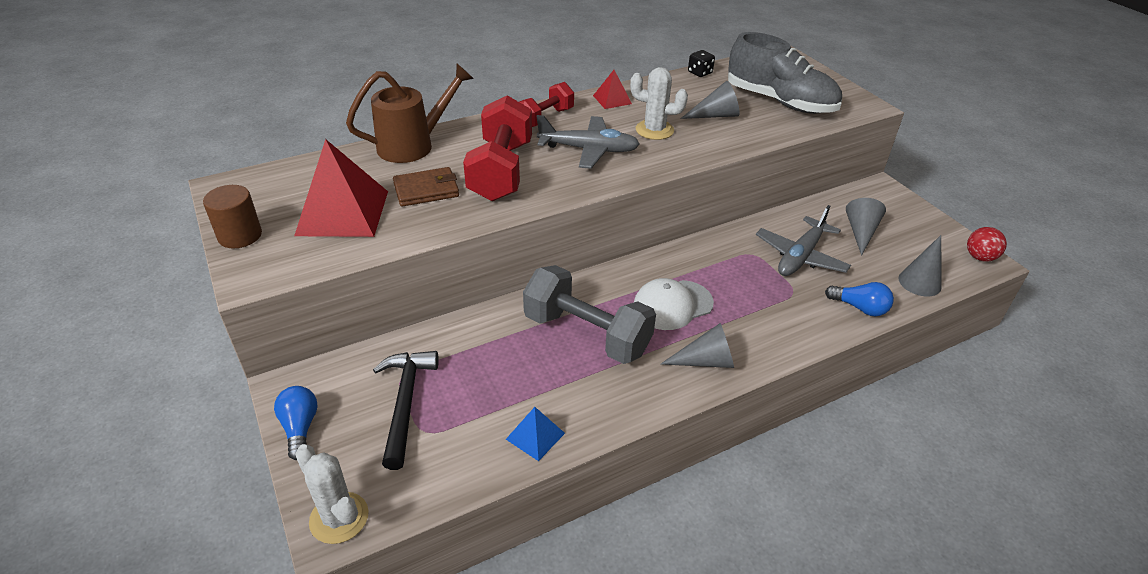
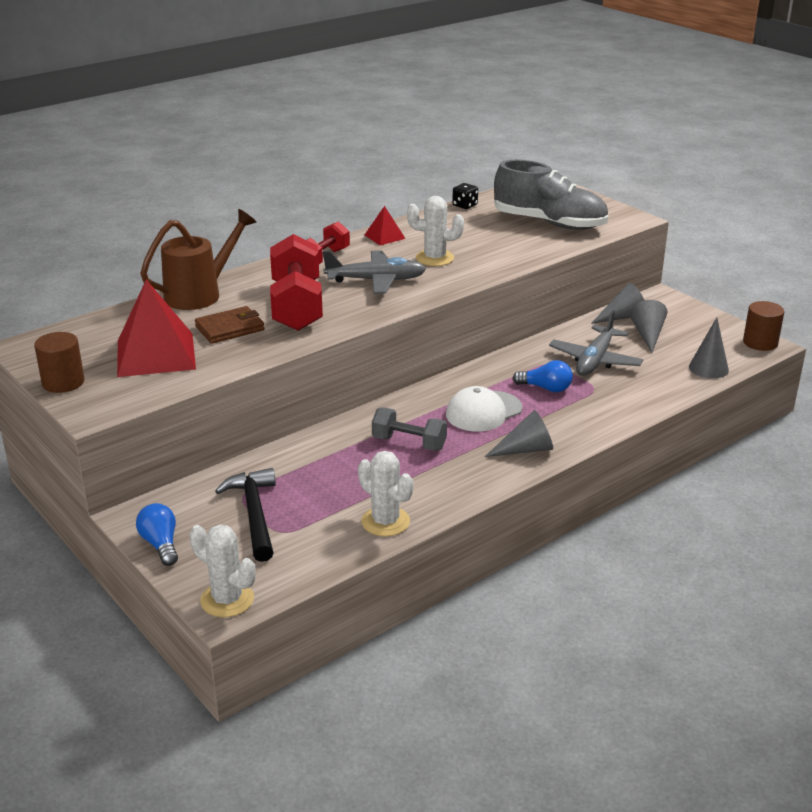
camera: 10 degrees left, 10 degrees down
(535, 436) = (385, 522): blue pyramid -> white cactus
(587, 334) = (409, 443): grey dumbbell -> grey dumbbell, size x0.59
(715, 115) = (490, 240): grey cone -> grey cone (622, 317)
(860, 308) = (657, 394): blue light bulb -> blue light bulb (546, 388)
(979, 257) = (760, 343): red ball -> brown cylinder

